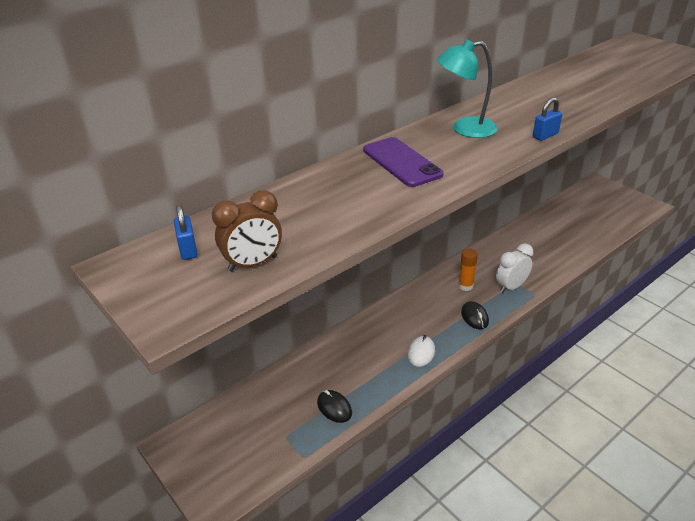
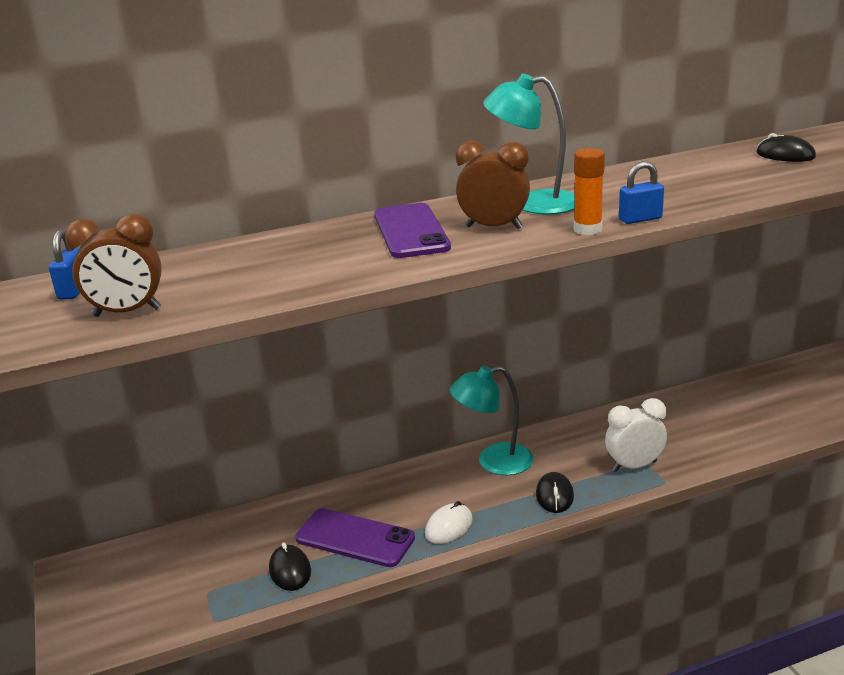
camera: 20 degrees right, 10 degrees down
(364, 374) = (355, 538): none -> purple phone
(423, 300) = (494, 462): none -> turquoise lamp
(456, 153) = (493, 227): none -> brown clock
(465, 286) = (566, 454): orange glue stick -> orange glue stick (587, 229)
(589, 74) = (785, 155): none -> black mouse

